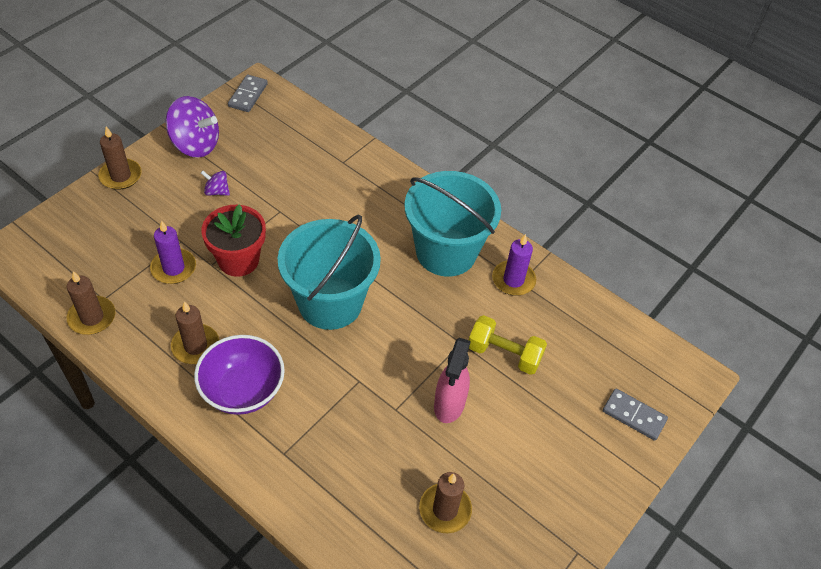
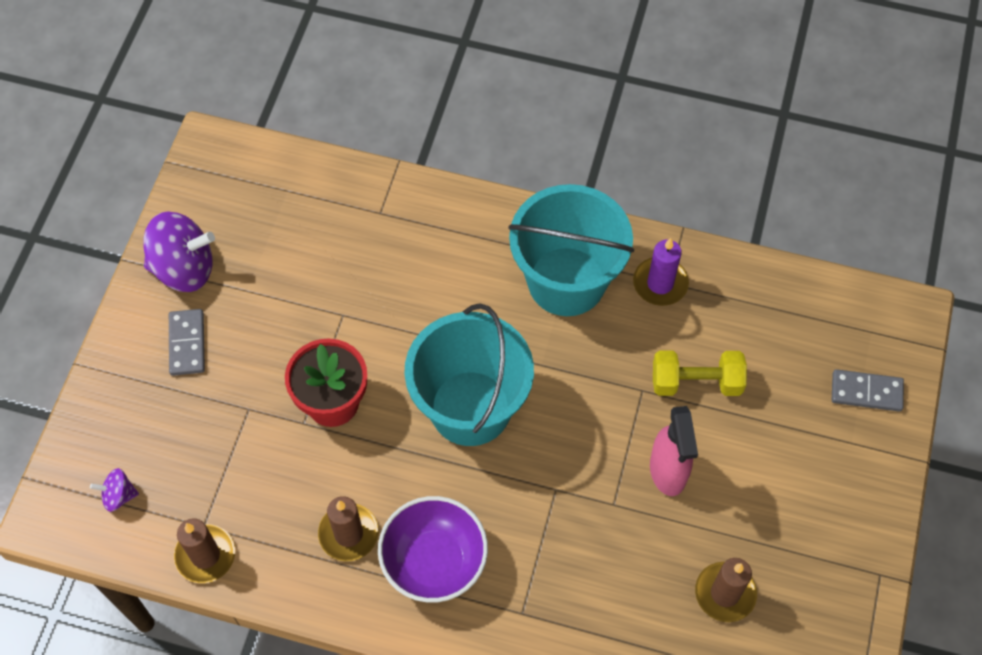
camera: 20 degrees left, 10 degrees up
(120, 176) = (118, 354): brown candle -> none
(173, 268) = (262, 448): purple candle -> none
(217, 191) = (251, 322): purple spinning top -> purple spinning top (119, 496)
(248, 95) = (207, 167): grey domino -> grey domino (187, 343)

